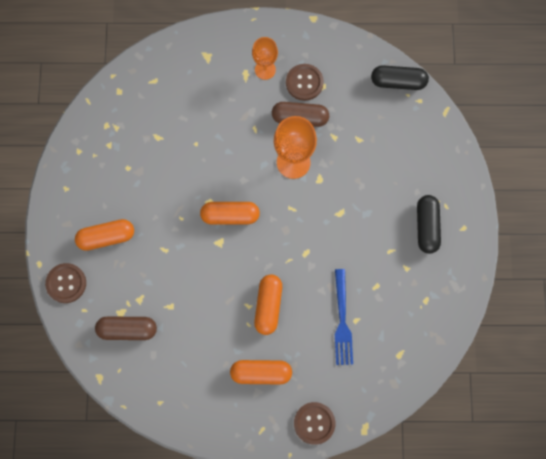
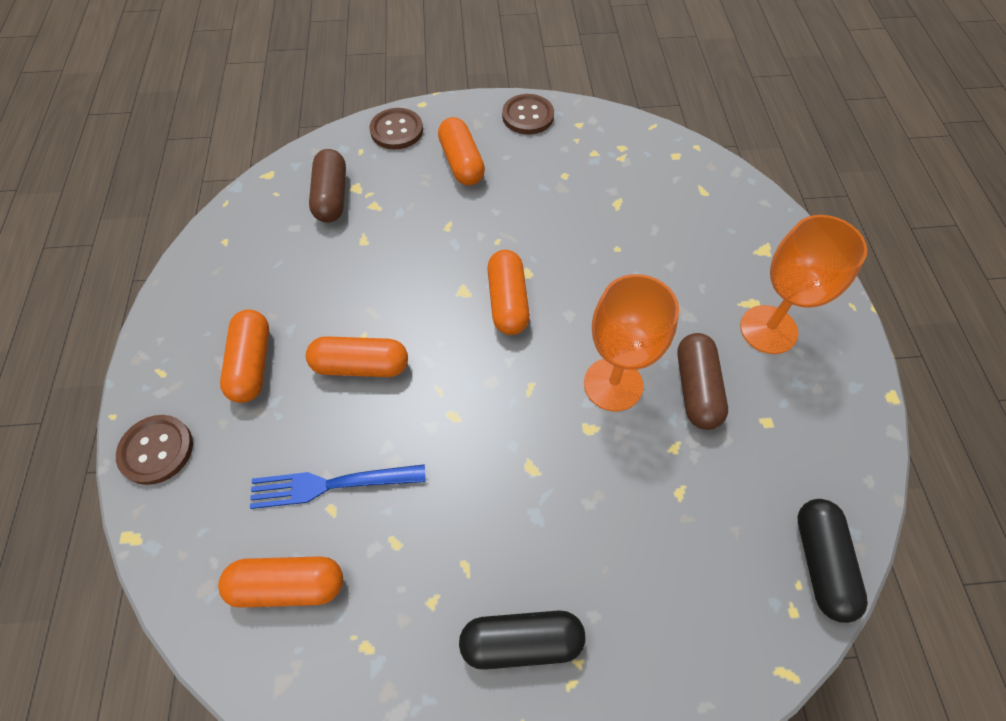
camera: 85 degrees right, 15 degrees down
(265, 69) = (768, 329): orange goblet -> orange goblet, size x1.57
(304, 83) = (764, 391): brown button -> brown button (528, 116)
(394, 340) = (288, 585): none -> orange capsule

